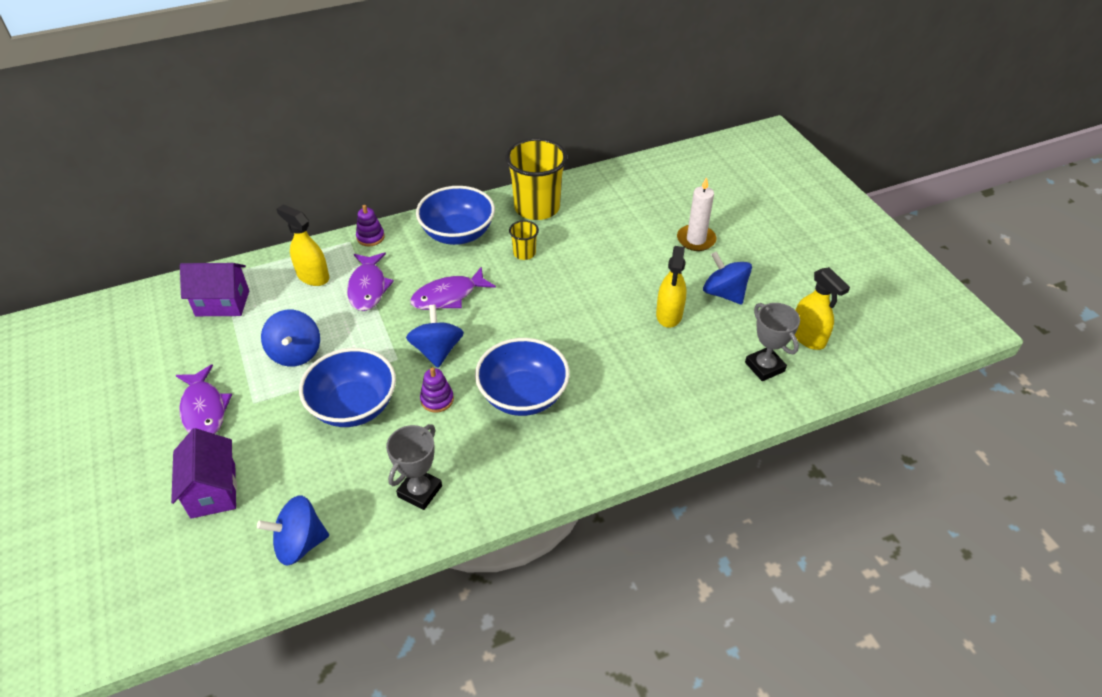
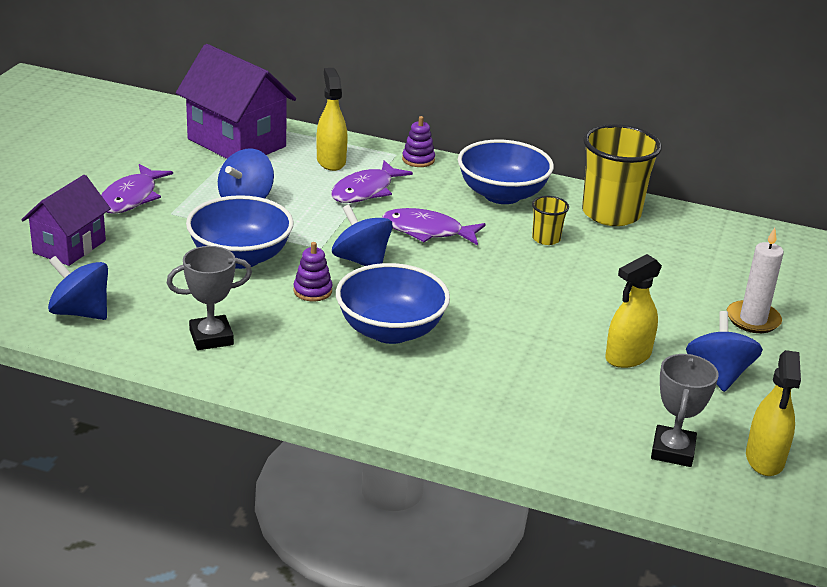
camera: 40 degrees right, 15 degrees down
(222, 303) = (237, 143): purple house -> purple house, size x1.58
(437, 351) = (361, 261): blue spinning top -> blue spinning top turned 75 degrees counterclockwise

